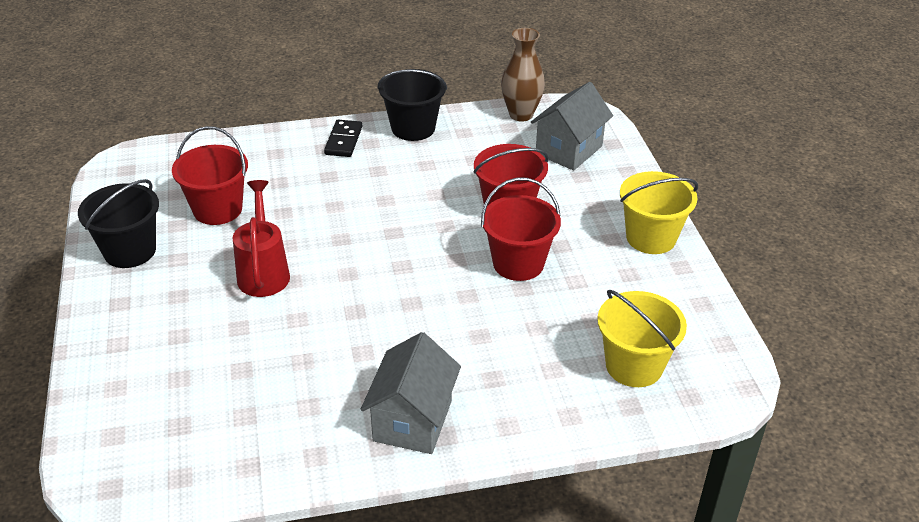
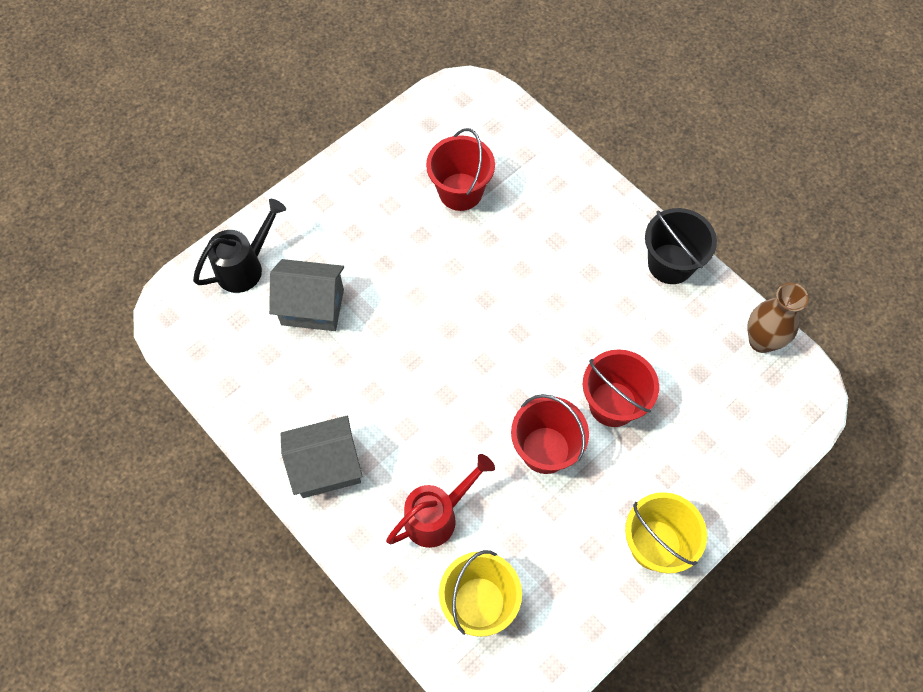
camera: 60 degrees right, 25 degrees up
(123, 394) = (245, 267): none -> black watering can
(130, 251) = (377, 169): black bucket -> none
(263, 272) = (412, 271): red watering can -> red watering can (437, 516)
(343, 141) = (611, 222): black domino -> none
(569, 150) = (737, 411): grey house -> grey house (312, 307)

